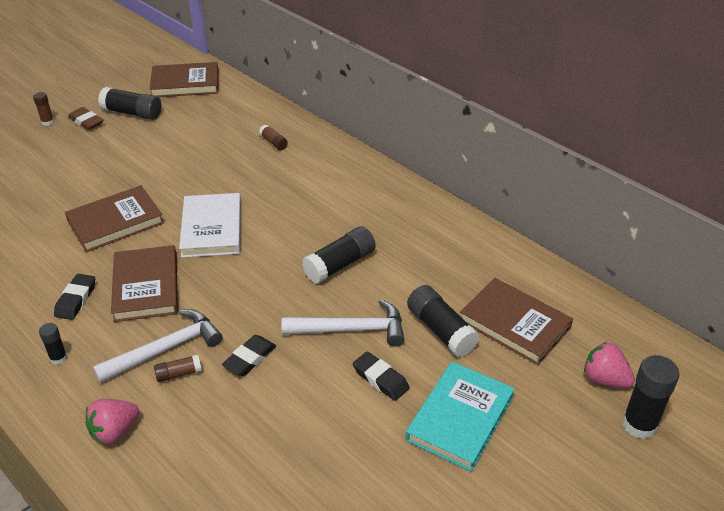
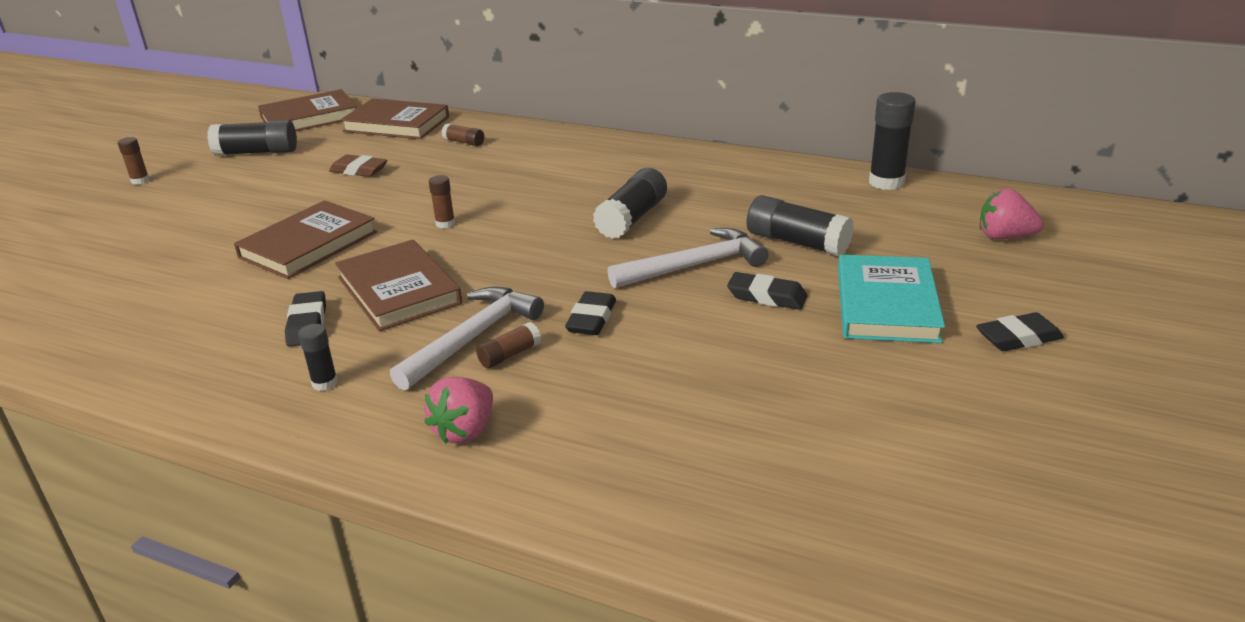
camera: 20 degrees left, 10 degrees down
(86, 122) = (197, 170): brown eraser -> brown eraser (359, 170)
(212, 228) = (445, 224): white book -> brown glue stick
(514, 324) = (871, 219): brown book -> brown book (396, 124)
(531, 488) = (1018, 338): none -> black eraser
(639, 424) = (1073, 261): black glue stick -> black glue stick (886, 182)

